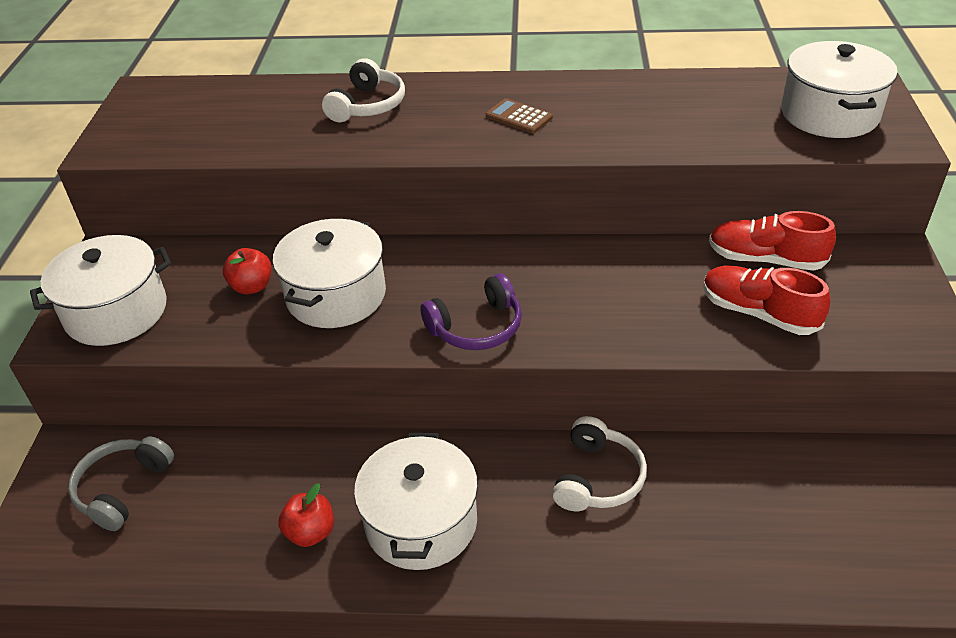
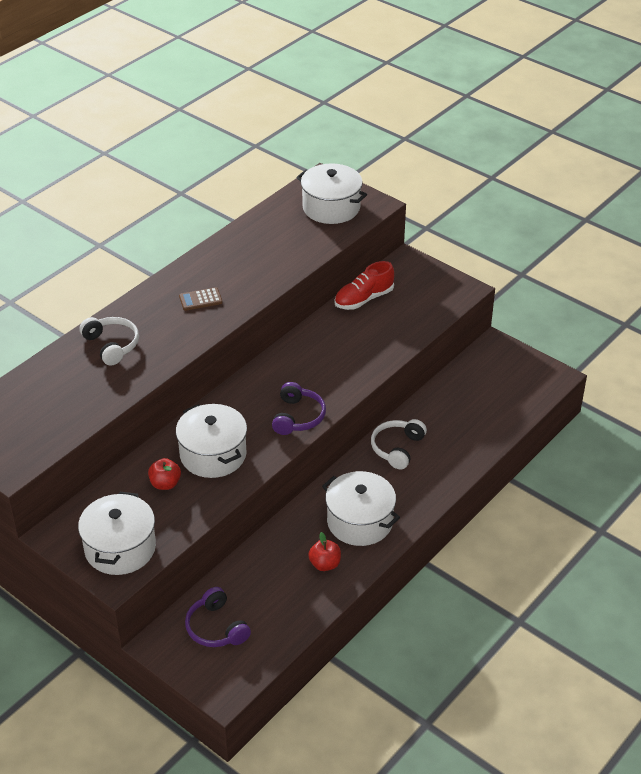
camera: 55 degrees left, 0 degrees up
(122, 488) = (216, 628): grey headphones -> purple headphones
(598, 478) = (397, 448): white headphones -> white headphones turned 120 degrees counterclockwise
(758, 313) = (393, 325): red shoe -> none

